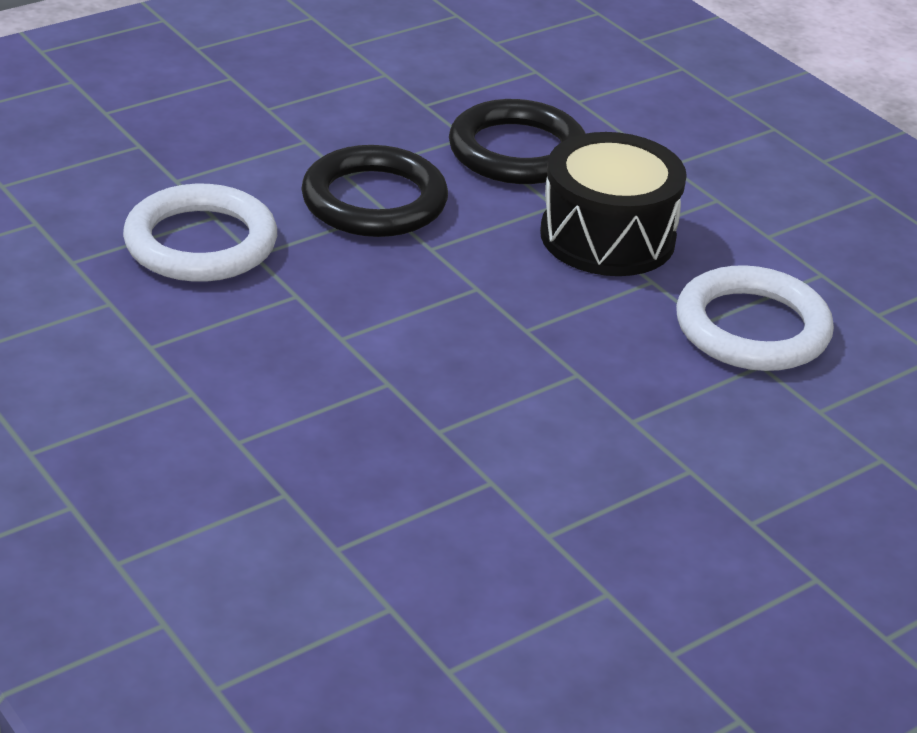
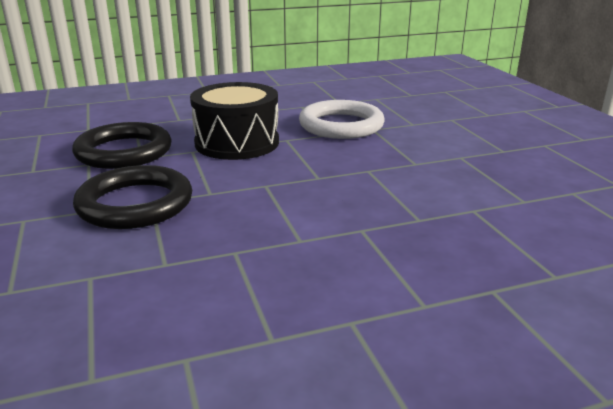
camera: 70 degrees left, 10 degrees down
(200, 243) = (126, 289): white ring -> none

